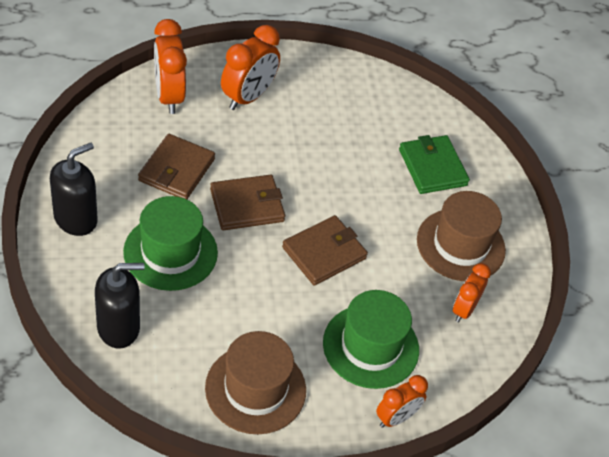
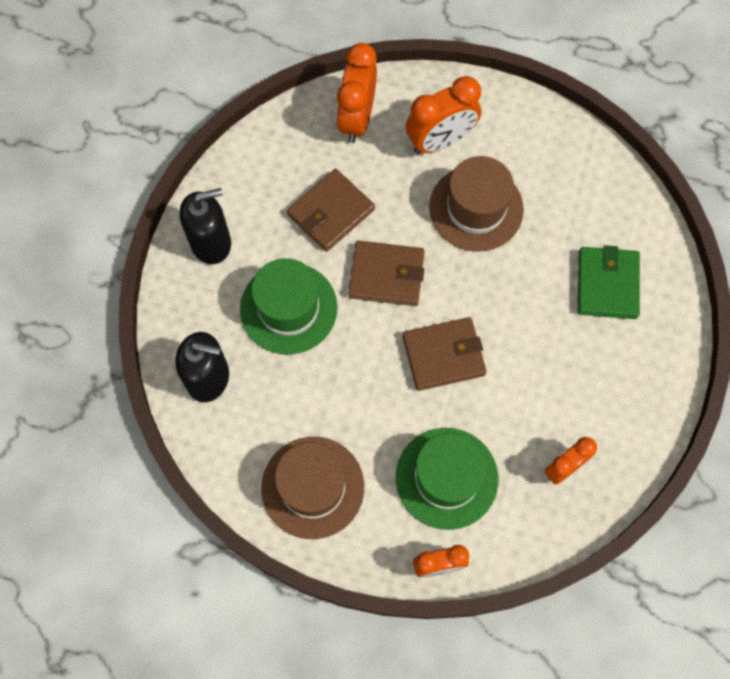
camera: 30 degrees right, 20 degrees up
(460, 245) = (595, 390): brown hat -> brown hat (476, 208)

